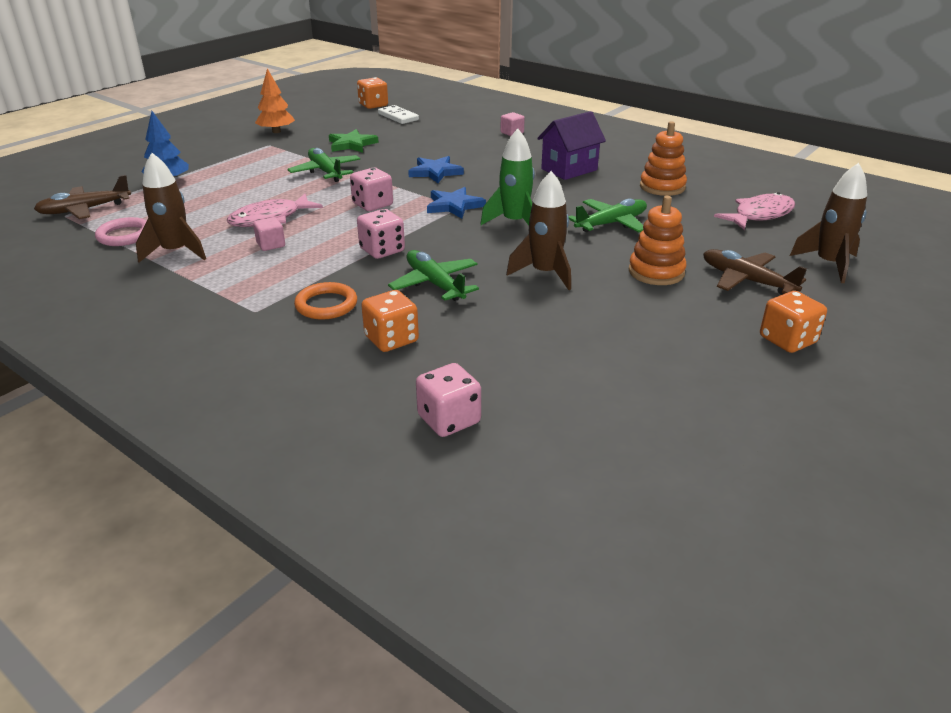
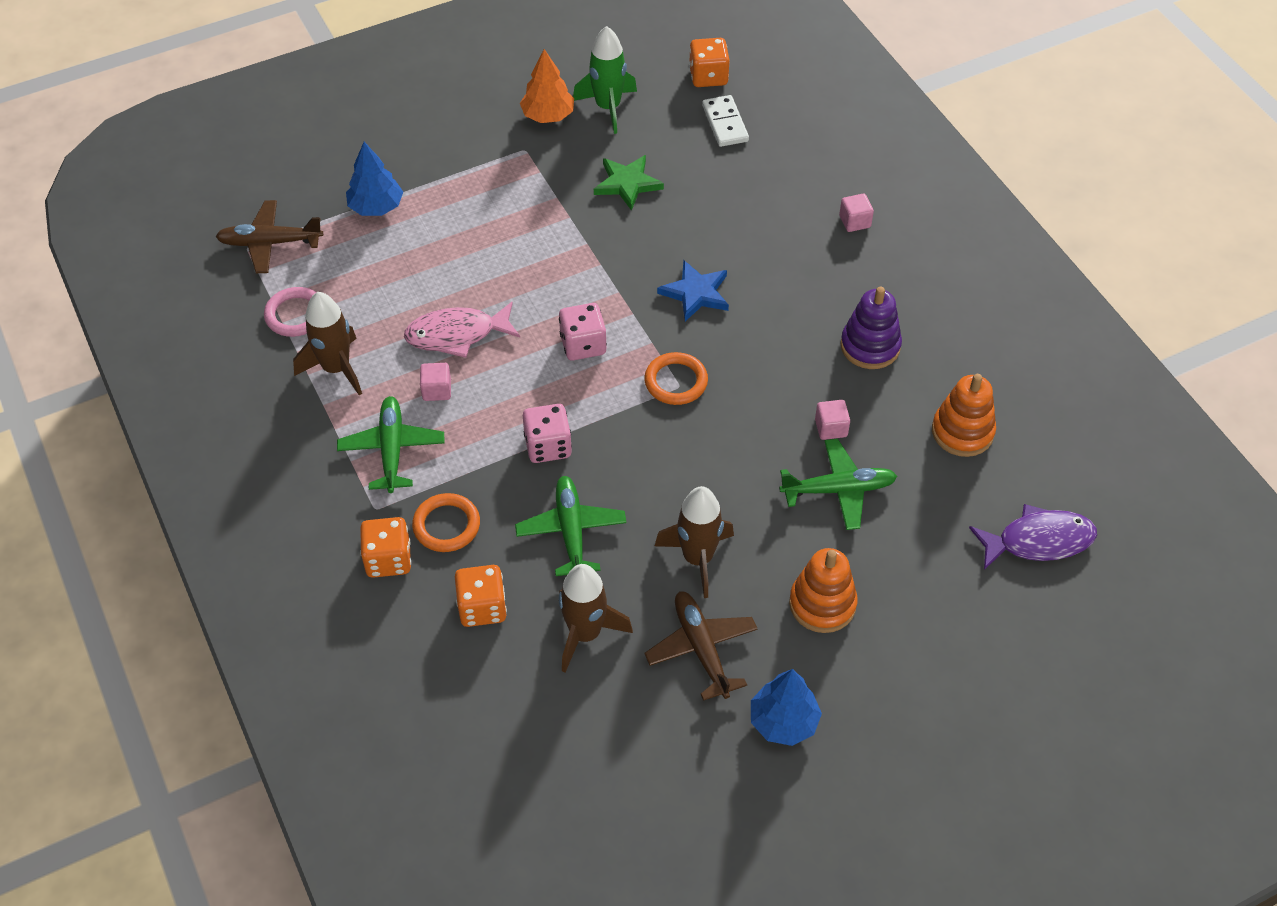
camera: 25 degrees right, 20 degrees up
(325, 172) = (563, 246): green plane -> green plane (392, 449)
(449, 419) = (476, 743): pink dice -> none
(454, 206) = (676, 381): blue star -> orange ring
(514, 223) = (725, 445): green rocket -> green rocket (608, 108)
(569, 169) = (870, 346): purple house -> purple stacking toy
(578, 202) = (831, 428): none -> pink cube
(693, 333) = (783, 721): none -> blue tree
(746, 280) = (913, 659): brown plane -> brown plane (701, 648)
(759, 215) = (1038, 541): pink fish -> purple fish
(787, 340) = (873, 772): orange dice -> orange dice (388, 559)
(828, 264) = (1036, 669): brown rocket -> brown rocket (585, 634)

